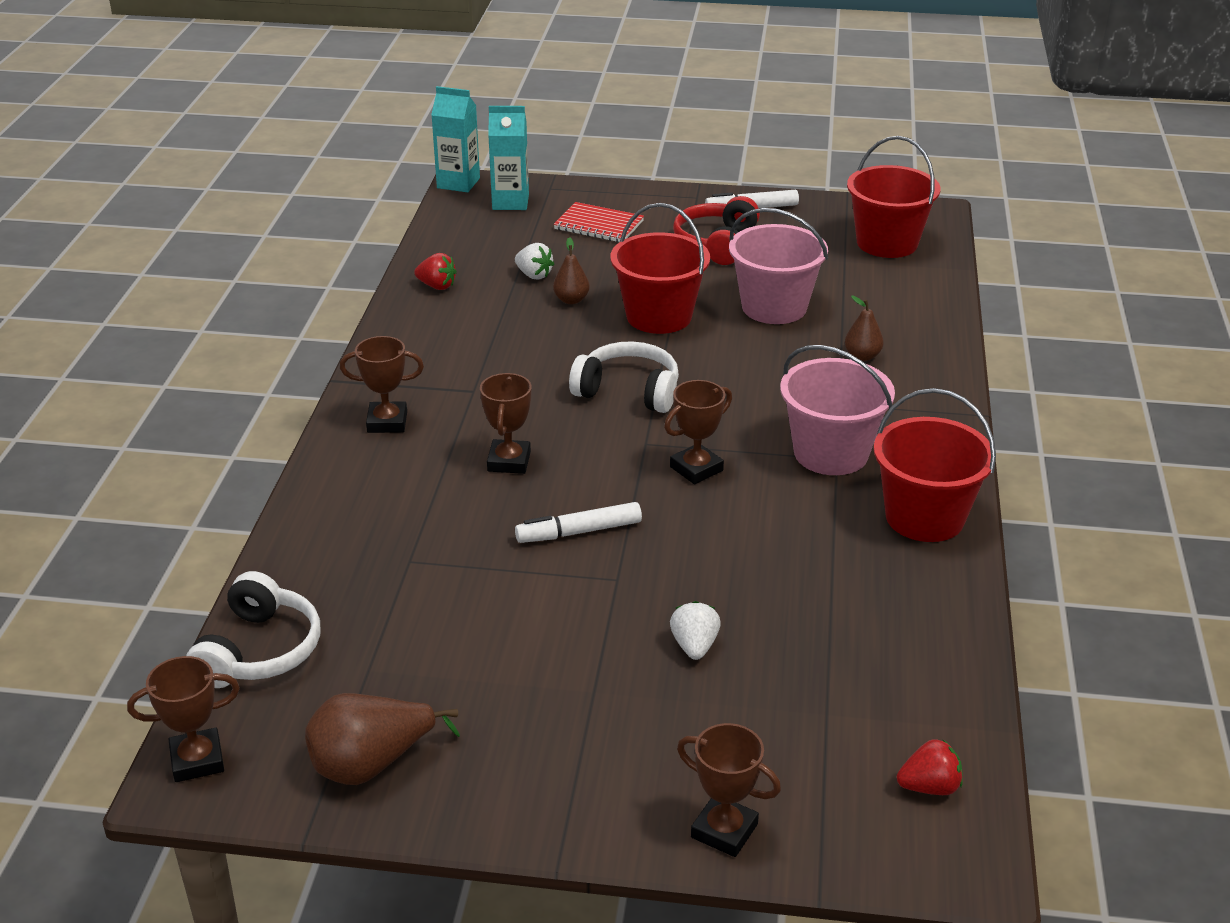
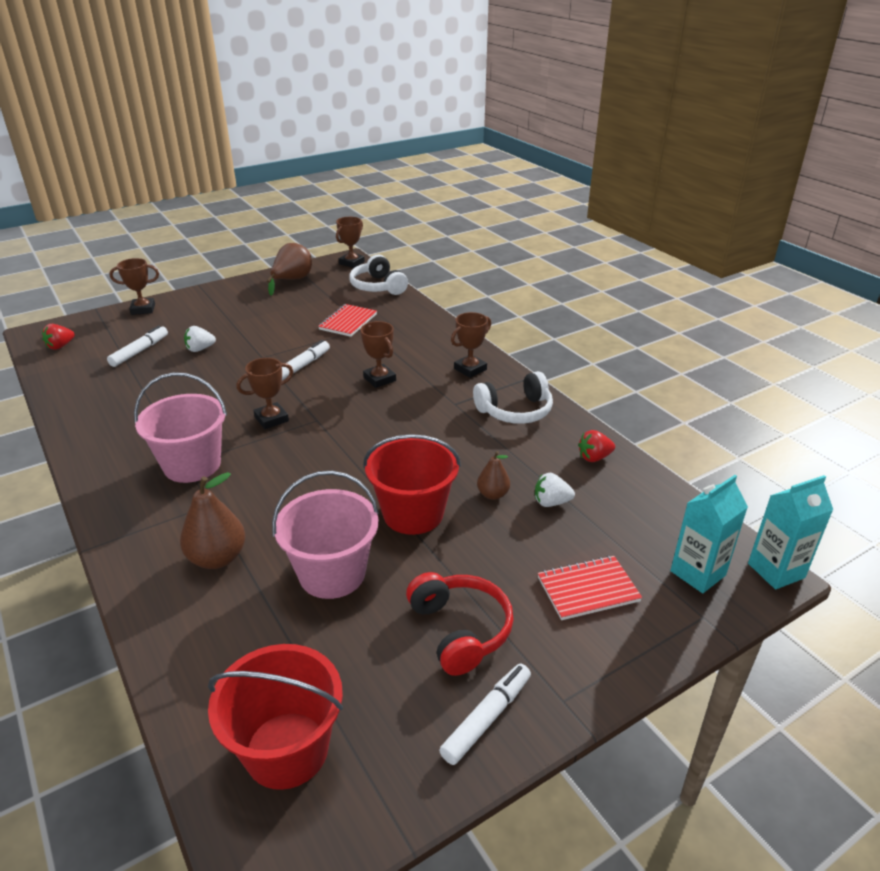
camera: 140 degrees right, 0 degrees up
(418, 587) = (348, 322): none -> red notebook
(628, 391) = (364, 445): white headphones -> white headphones (515, 411)
(694, 646) = (200, 349): white strawberry -> white strawberry turned 105 degrees clockwise
(696, 469) = (271, 419): brown trophy -> brown trophy turned 45 degrees clockwise
(794, 694) = (139, 351): none -> white marker
(862, 356) = (217, 558): brown pear -> brown pear, size x1.69
(924, 517) = (106, 451): red bucket -> none

